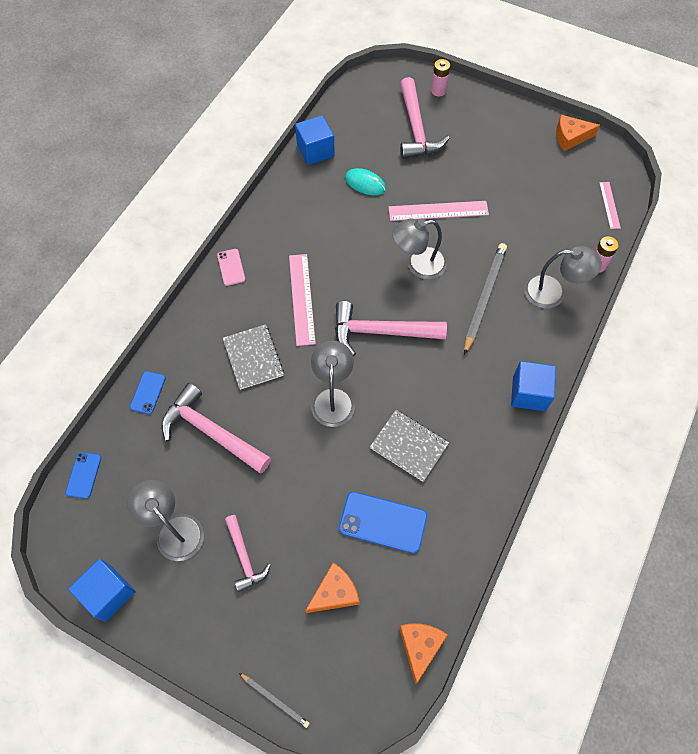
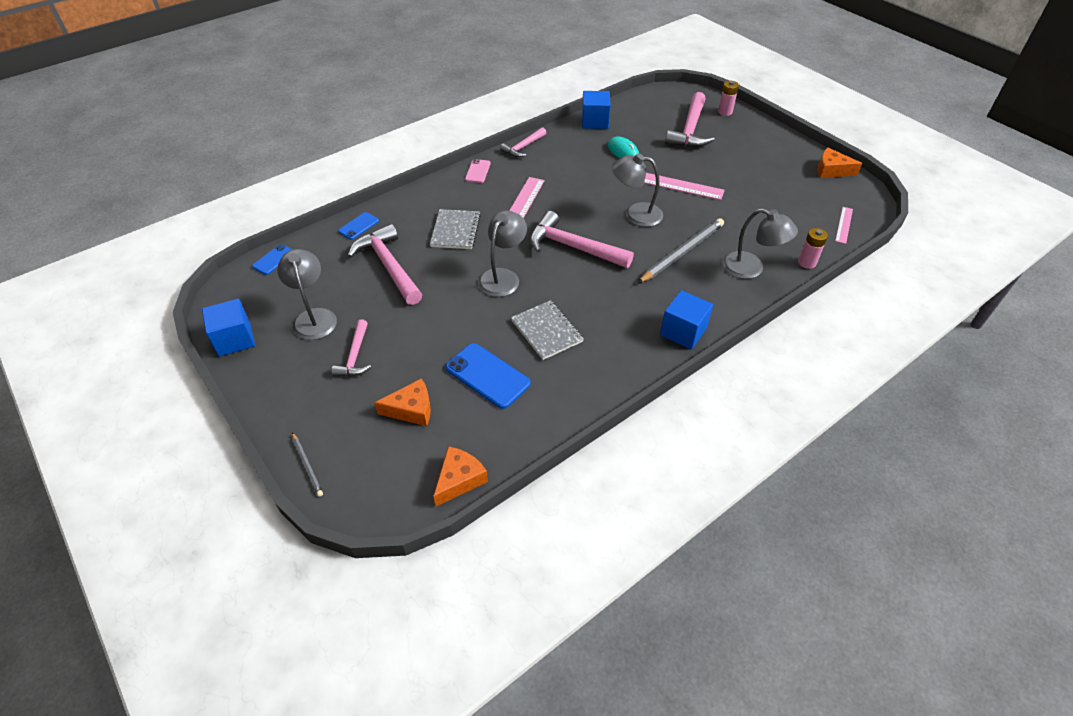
camera: 25 degrees right, 15 degrees down
(260, 215) = (523, 147): none -> pink hammer

